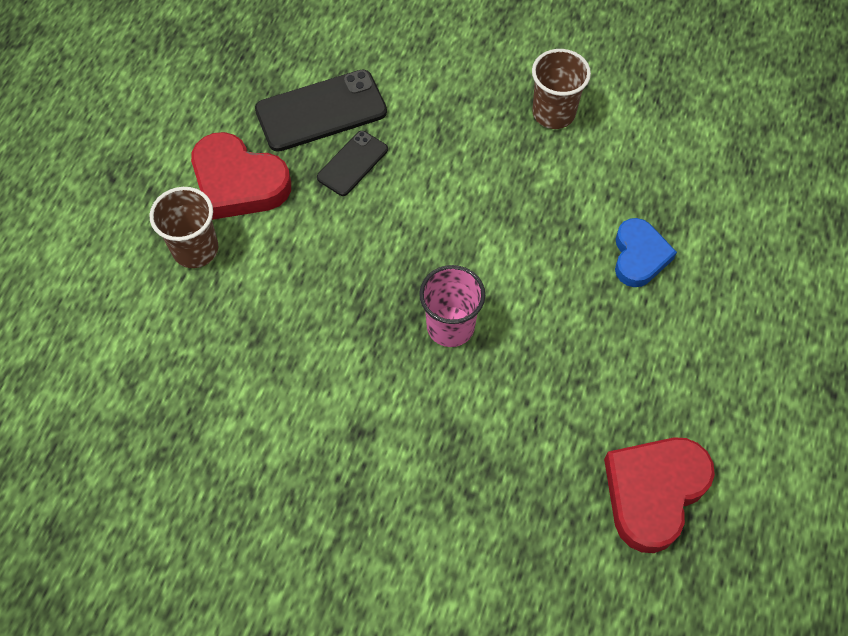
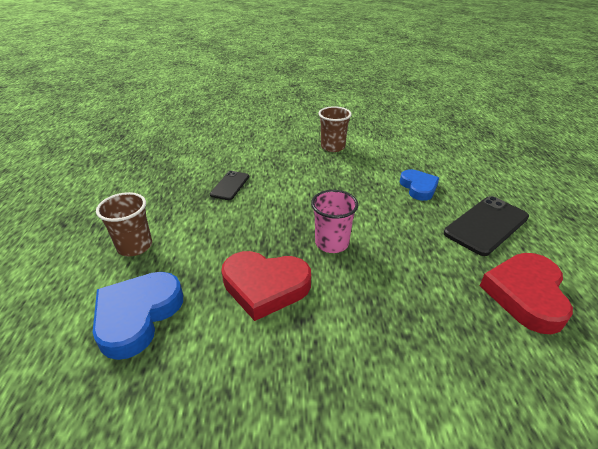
camera: 20 degrees left, 25 degrees down
(180, 363) = (138, 316): none -> blue heart
(238, 182) = (157, 208): red heart -> red heart (265, 286)
(321, 111) = (201, 169): black phone -> black phone (486, 225)

